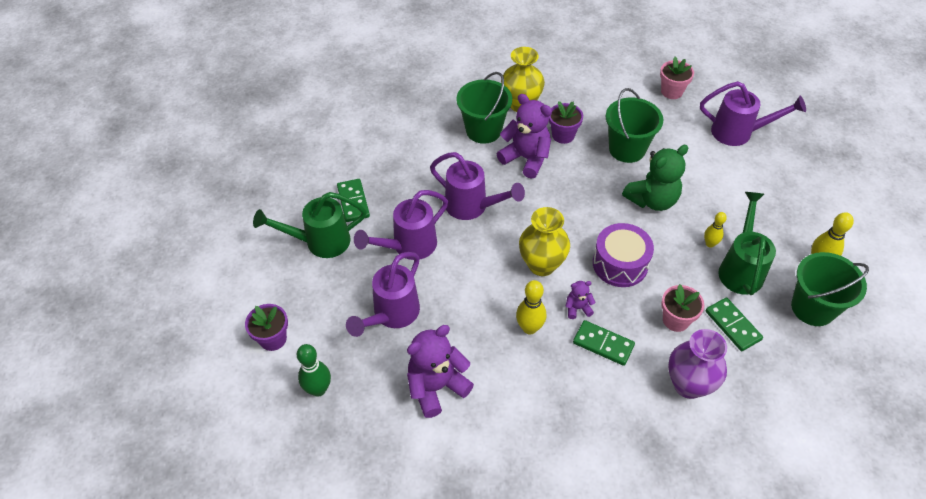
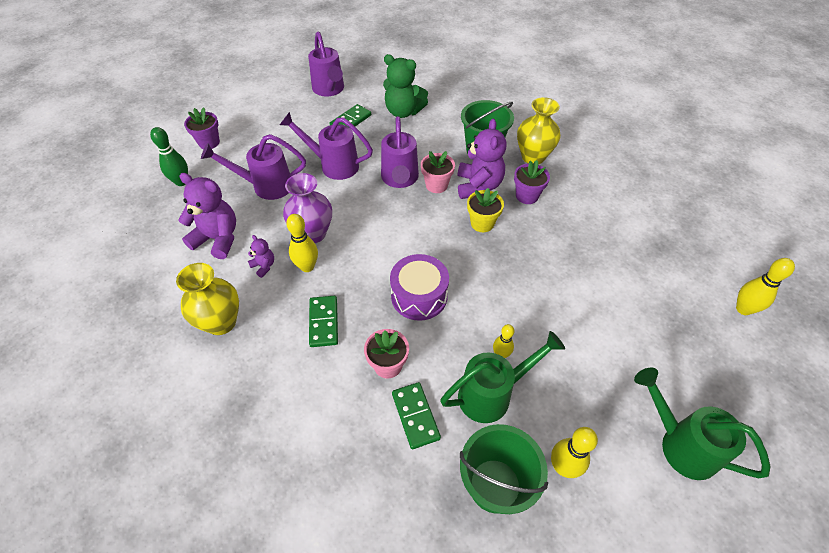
camera: 55 degrees right, 0 degrees up
(319, 242) = (303, 123): green watering can -> green watering can (679, 444)
(541, 264) = (376, 245): yellow vase -> yellow vase (221, 322)
(571, 180) = (482, 223): none -> yellow flower pot
(577, 308) = (349, 288): purple teddy bear -> purple teddy bear (264, 266)
(627, 149) = (555, 243): green bucket -> none
(652, 200) = (513, 287): green teddy bear -> green teddy bear (403, 112)
(671, 91) = (662, 244): pink flower pot -> pink flower pot (436, 185)
(688, 384) = (321, 407): purple vase -> purple vase (313, 234)
(732, 325) = (415, 416): green domino -> green domino turned 45 degrees counterclockwise
(739, 133) = (669, 319): purple watering can -> purple watering can (329, 90)
(754, 92) = (743, 309): none -> yellow bowling pin

